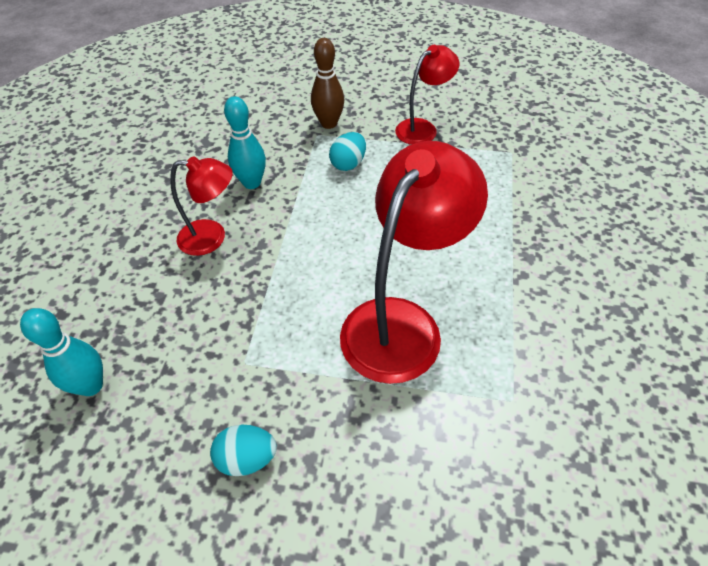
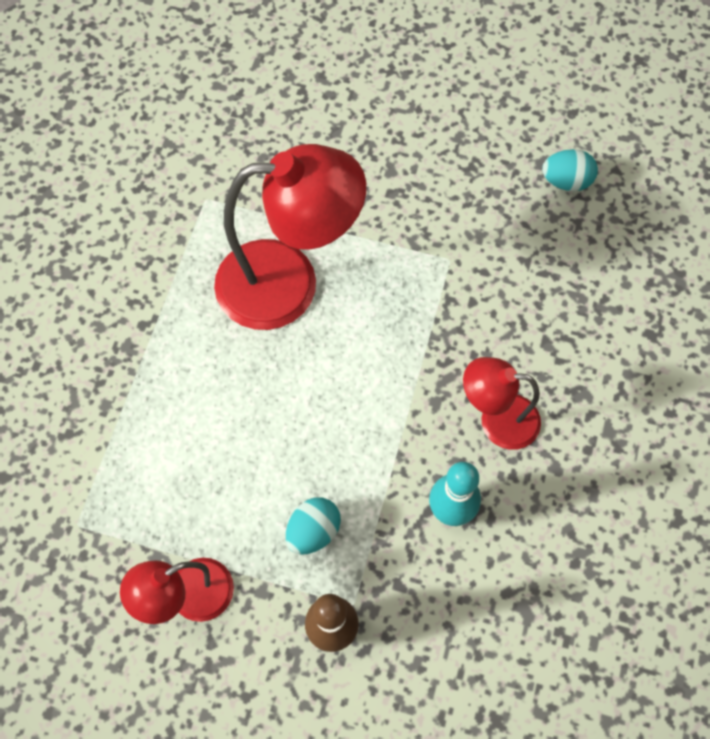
camera: 175 degrees left, 15 degrees up
(91, 386) = (595, 253): turquoise bowling pin -> none
(247, 458) = (443, 177): turquoise egg -> turquoise egg (566, 181)
(402, 323) = (289, 283): red lamp -> red lamp turned 135 degrees counterclockwise

